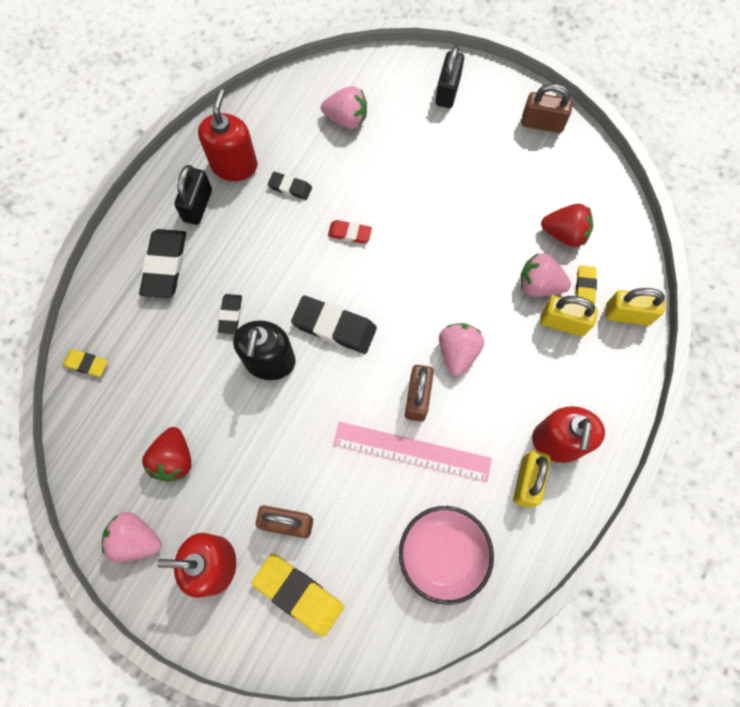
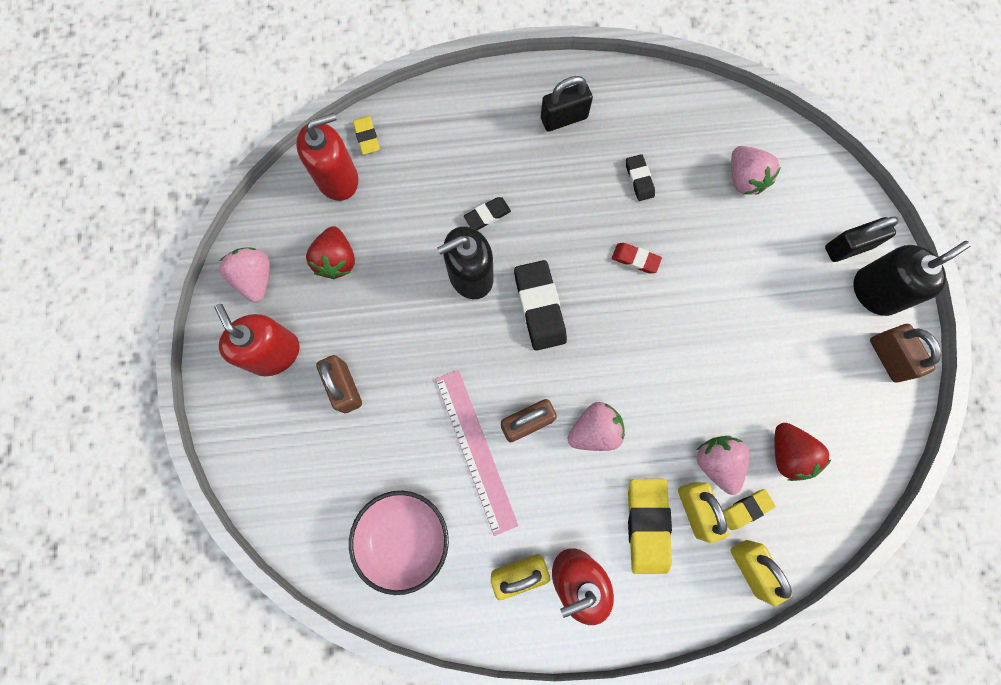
camera: 55 degrees right, 5 degrees up
(165, 265) = (491, 132): black eraser -> none
(174, 459) = (336, 260): red strawberry -> red strawberry turned 60 degrees counterclockwise
(234, 165) = (623, 119): red soap dispenser -> red soap dispenser (338, 179)
(298, 594) = (294, 437): yellow eraser -> yellow eraser (647, 525)
(349, 233) = (635, 259): red eraser -> red eraser turned 45 degrees counterclockwise
(491, 98) = (875, 292): none -> black soap dispenser

